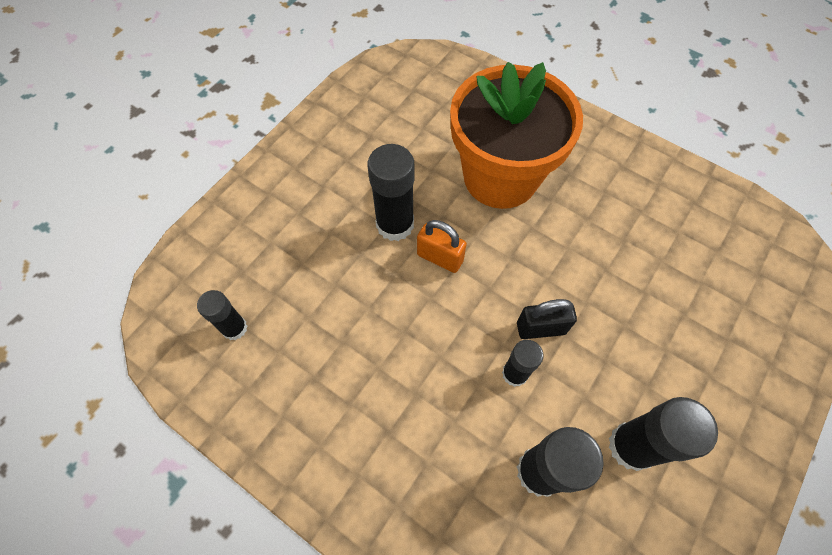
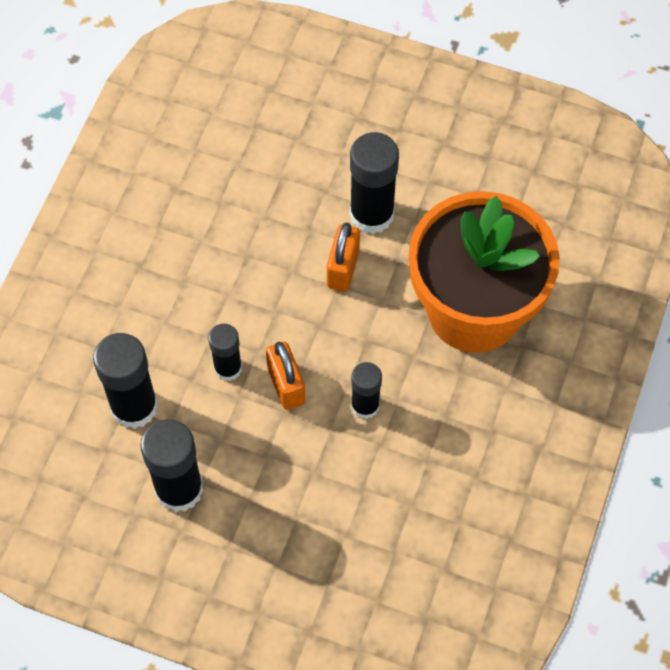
camera: 75 degrees right, 0 degrees up
(234, 328) = (208, 104): black glue stick -> black glue stick (365, 405)
(541, 328) = (286, 385): black padlock -> orange padlock

